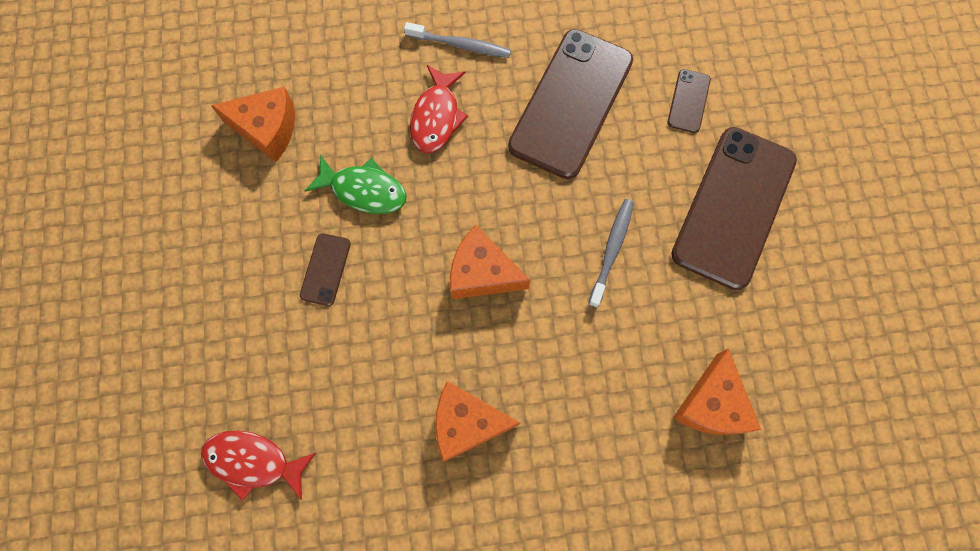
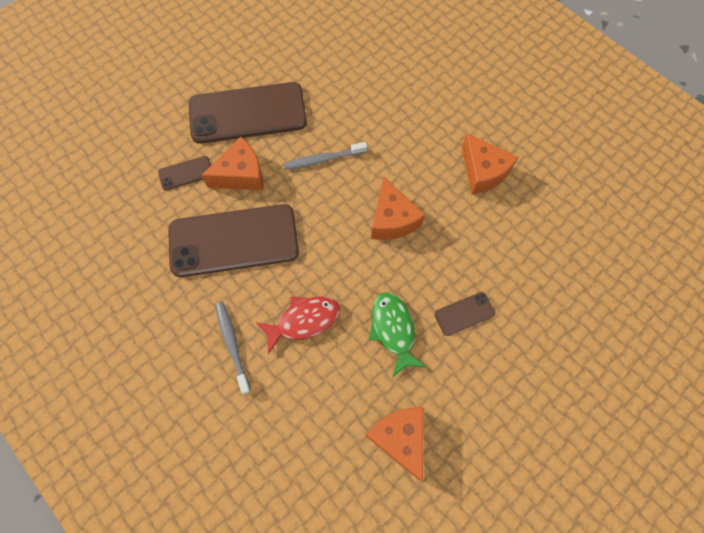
camera: 125 degrees left, 5 degrees down
(253, 462) = (602, 267): red fish -> none
(712, 404) = (375, 68): orange cheese -> orange cheese (241, 175)

